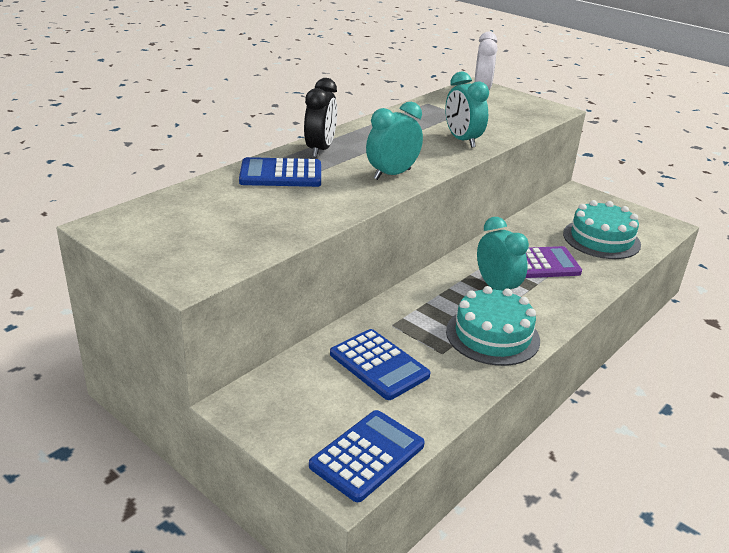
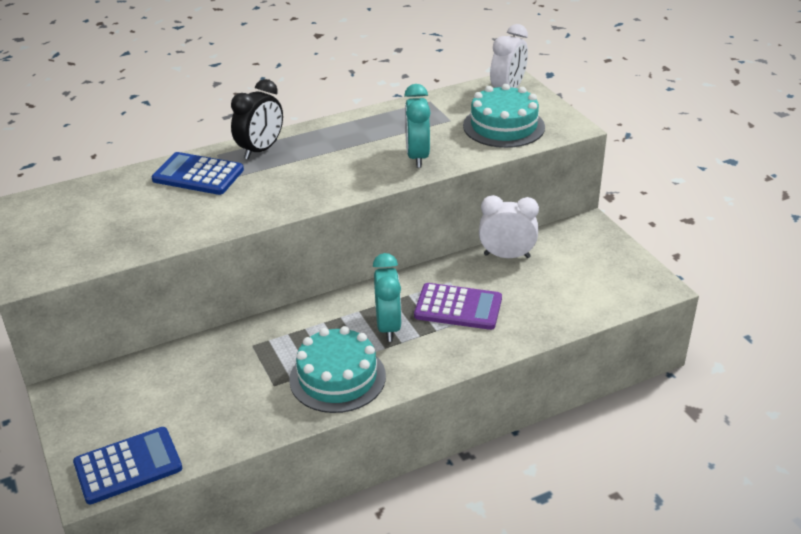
camera: 25 degrees right, 5 degrees up
(379, 365) = (207, 383): blue calculator -> none
(392, 174) = (302, 190): turquoise clock -> none
(539, 221) = (507, 256): none -> white clock
(601, 239) = (558, 290): turquoise cake -> turquoise cake (503, 126)

